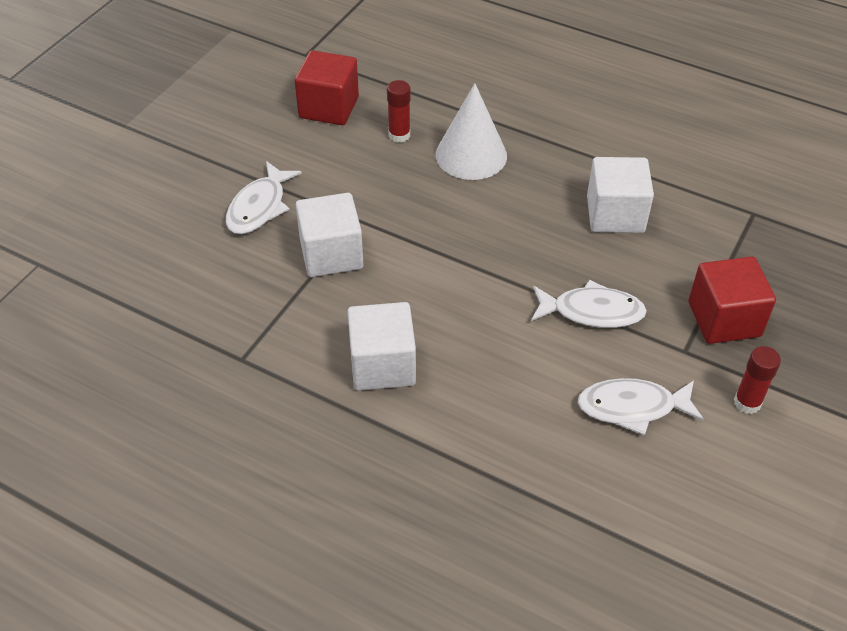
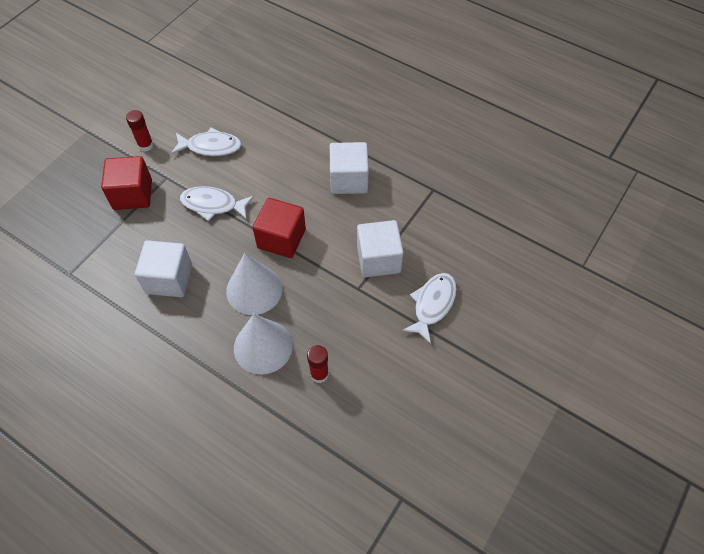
camera: 175 degrees left, 10 degrees up
(329, 107) = (379, 415): red cube -> red cube (281, 239)
(497, 209) = (254, 289): none -> white cone

